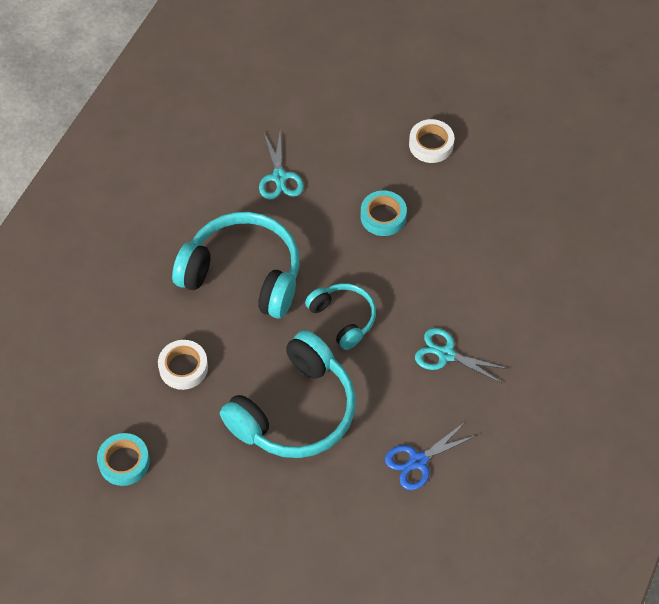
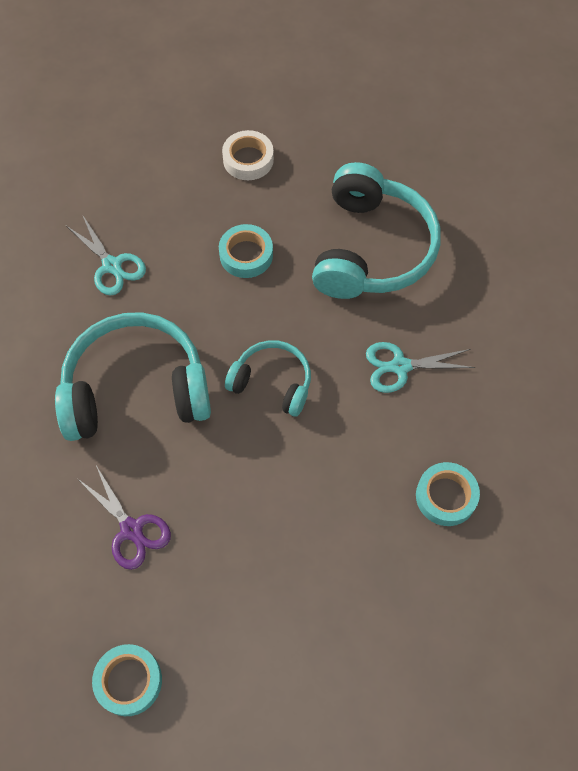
camera: 30 degrees left, 5 degrees up
(183, 367) = (131, 530): white tape -> purple scissors
(295, 411) = (284, 512): turquoise headphones -> turquoise headphones (371, 249)
(418, 461) = (446, 496): blue scissors -> turquoise tape

